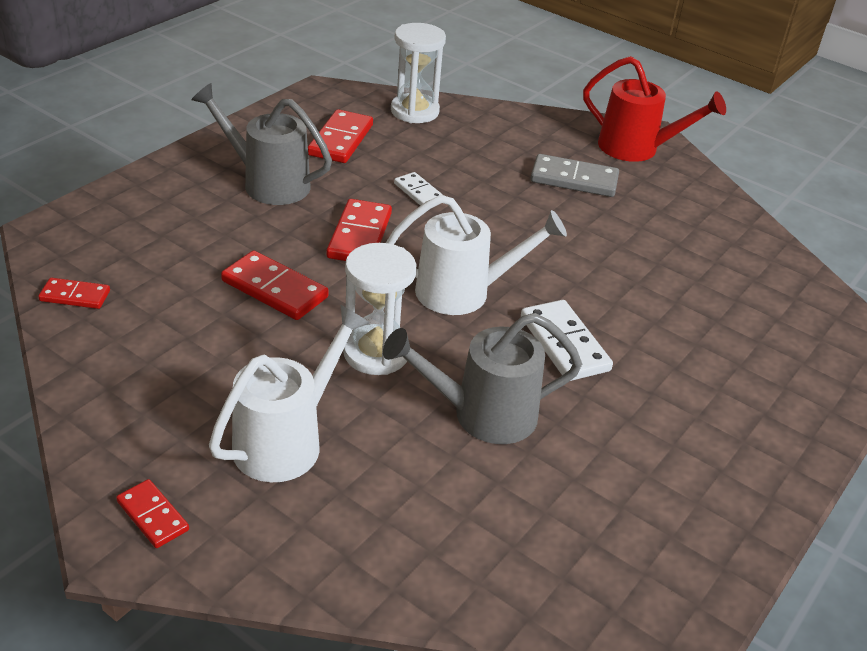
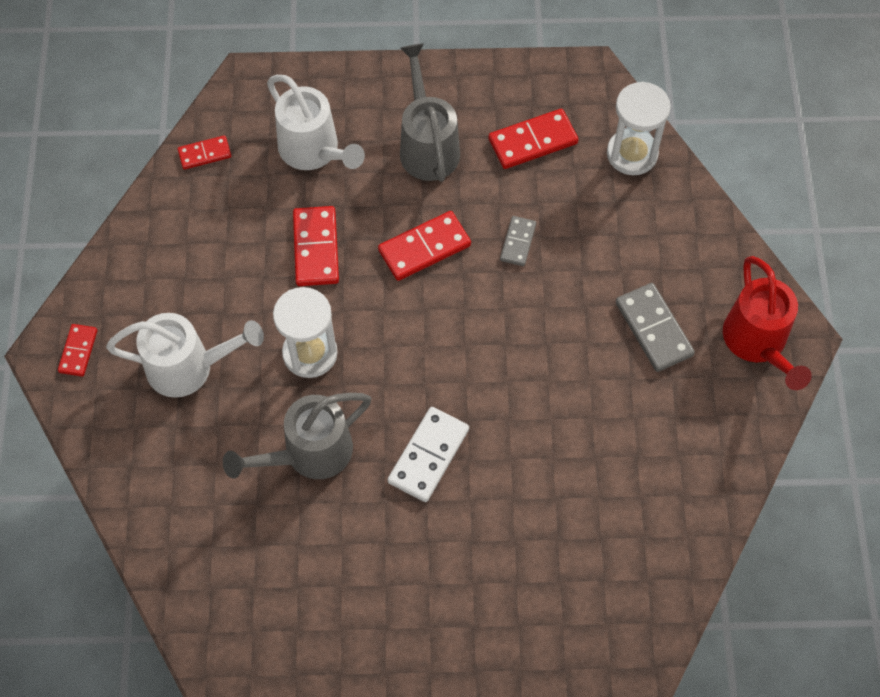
camera: 55 degrees right, 25 degrees up
(75, 296) = (204, 154): red domino -> red domino turned 75 degrees counterclockwise
(419, 192) = (518, 242): white domino -> grey domino
(464, 292) = (425, 357): white watering can -> white watering can (314, 152)
(481, 414) = (308, 454): grey watering can -> grey watering can turned 75 degrees counterclockwise

